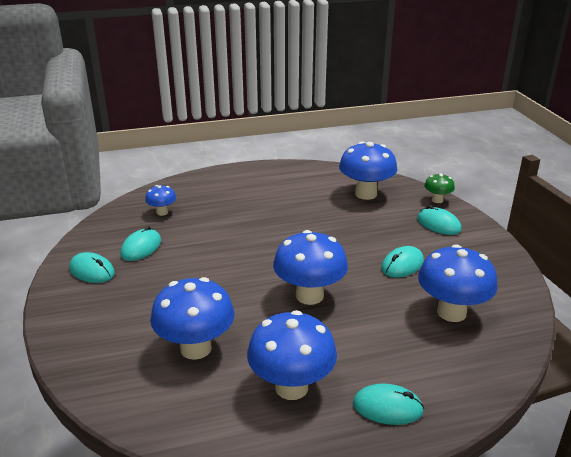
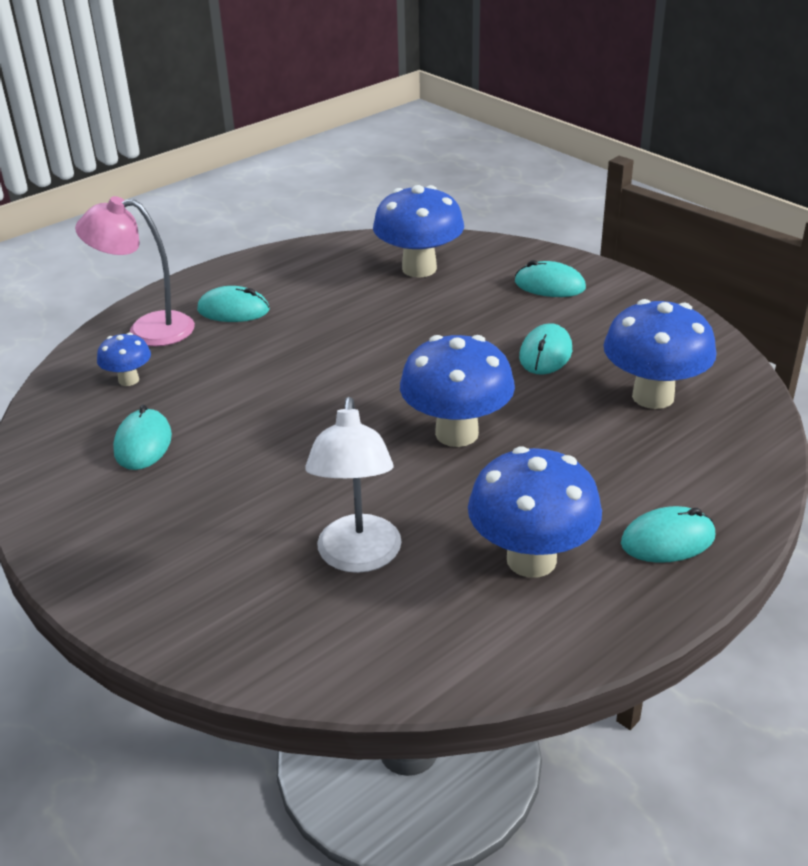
camera: 25 degrees left, 5 degrees up
(92, 271) = (93, 503): turquoise mouse -> turquoise mouse (233, 310)
(193, 189) = (147, 329): none -> pink lamp
(196, 348) = (358, 557): blue mushroom -> white lamp
(437, 200) = (522, 252): green mushroom -> none

